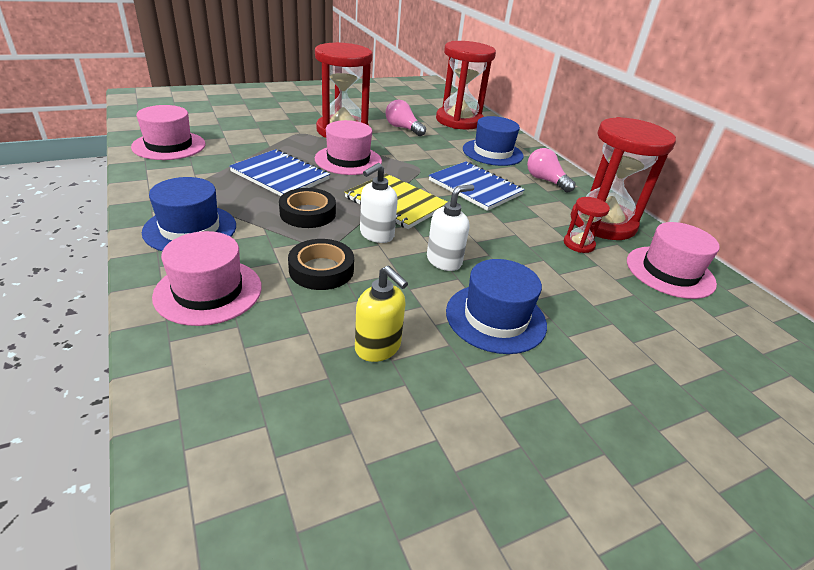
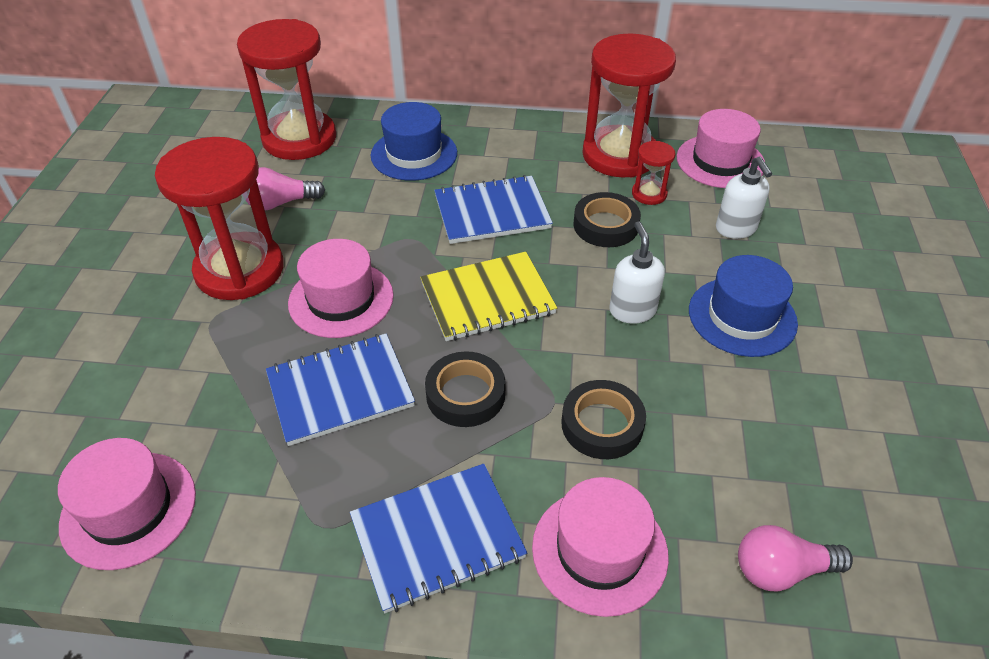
camera: 55 degrees left, 10 degrees up
(190, 229) = (437, 538): blue hat -> blue notebook
(376, 235) = (552, 346): white soap dispenser -> white soap dispenser (736, 229)
(378, 347) = (756, 425): yellow soap dispenser -> none
(518, 232) = (605, 225): none -> black tape
(546, 181) = (511, 148): pink light bulb -> pink light bulb (781, 570)

